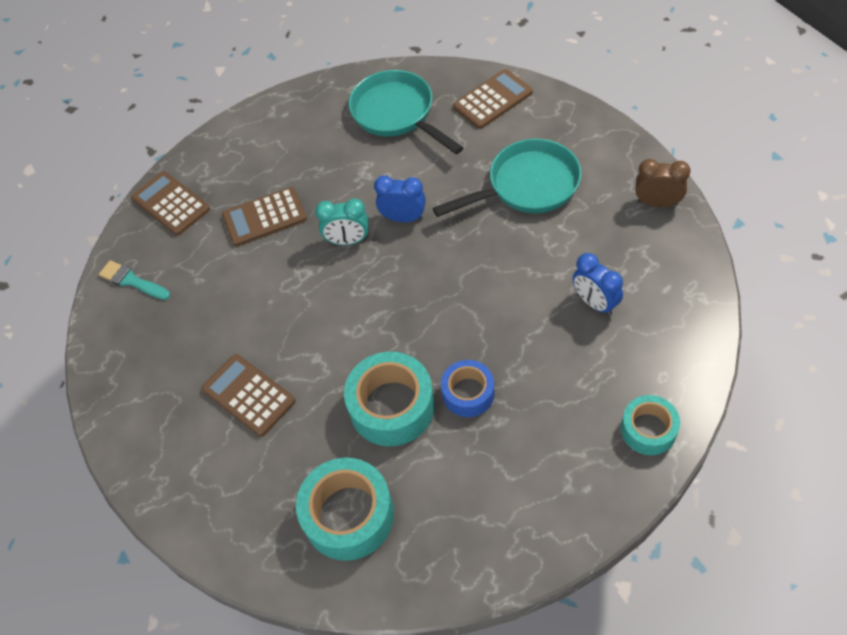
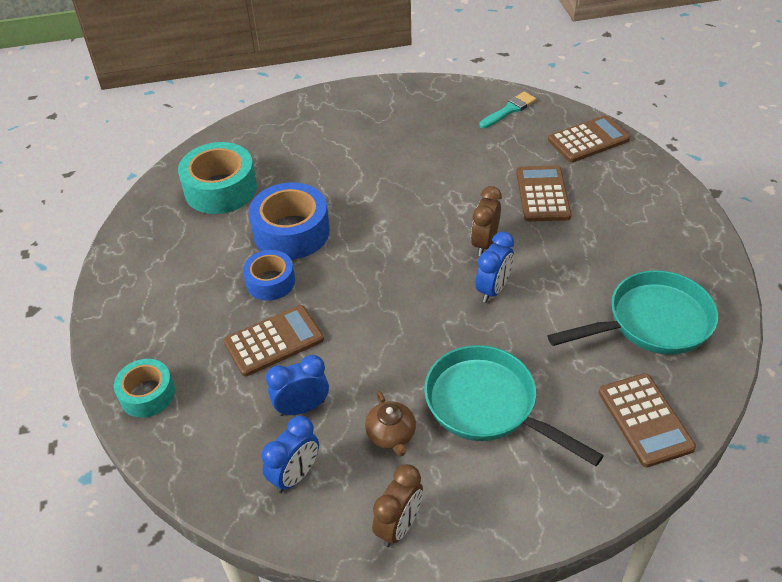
camera: 105 degrees right, 10 degrees down
(248, 395) = (357, 156): brown calculator -> brown calculator (274, 341)
(348, 241) = (484, 243): turquoise clock -> brown clock
(392, 406) = (291, 232): turquoise tape -> blue tape
(527, 186) = (487, 405): turquoise pan -> turquoise pan turned 135 degrees clockwise
(586, 234) = (391, 435): none -> brown teapot
(657, 280) = (295, 475): none -> blue clock

